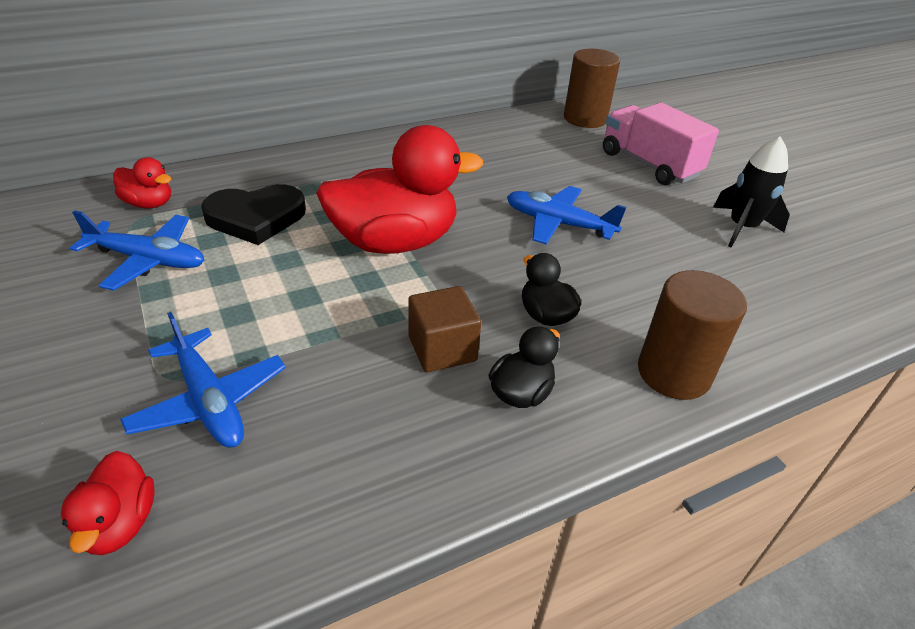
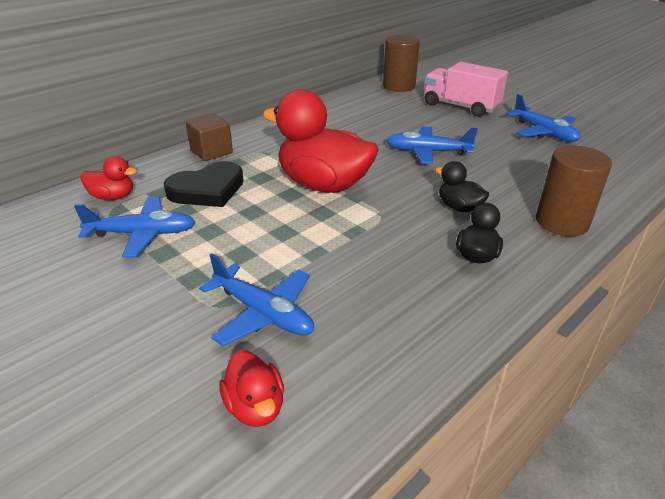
camera: 15 degrees left, 5 degrees down
(395, 242) = (323, 185): red duck -> red duck turned 120 degrees counterclockwise
(442, 349) = (405, 242): brown cube -> brown cube (211, 152)
(742, 228) = (543, 132): black rocket -> blue plane

